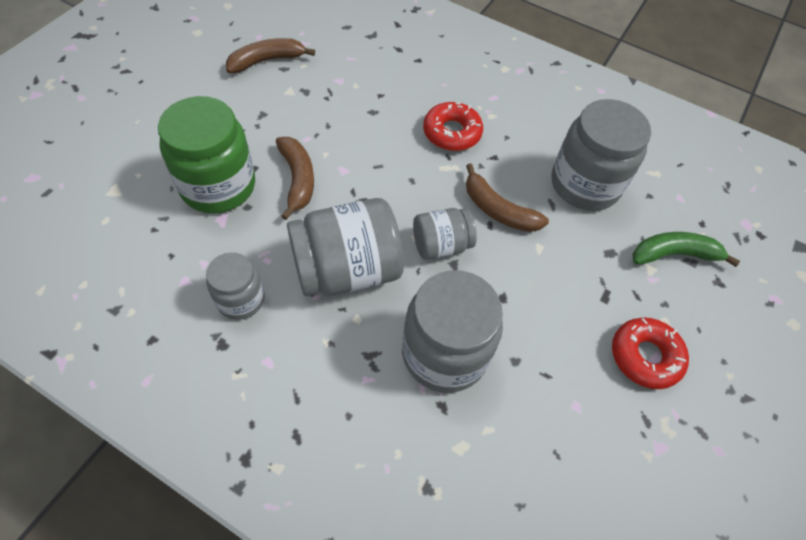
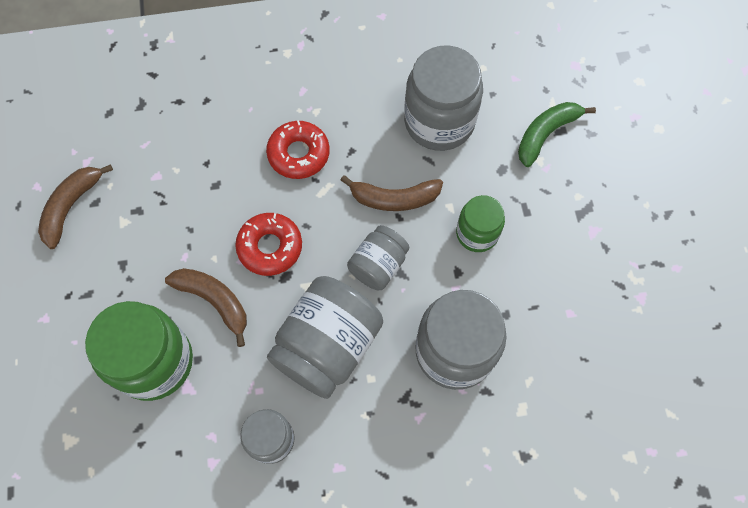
camera: 35 degrees left, 10 degrees up
(545, 282) = (477, 233): none -> green jar
(645, 356) = (585, 236): red donut -> red donut (270, 247)

